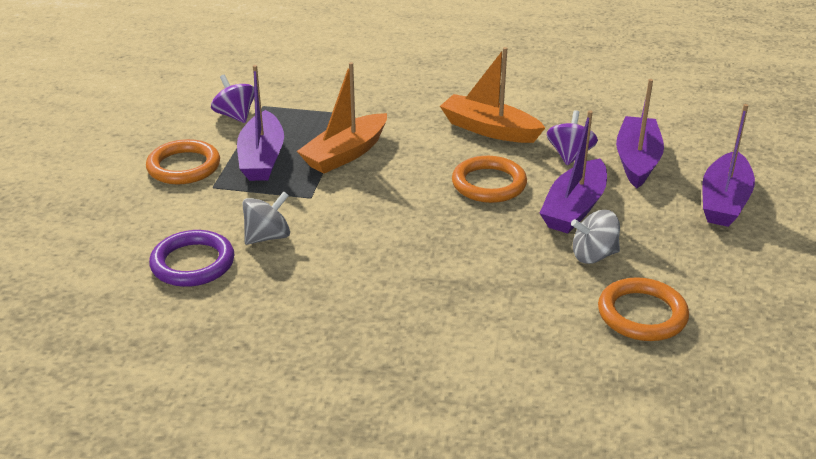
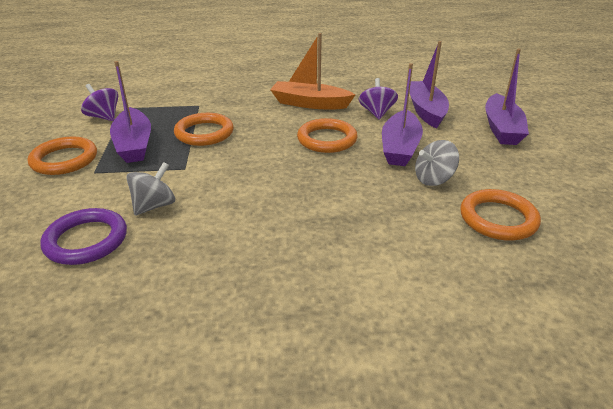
camera: 15 degrees left, 0 degrees up
(345, 154) = (204, 133): orange boat -> orange ring

